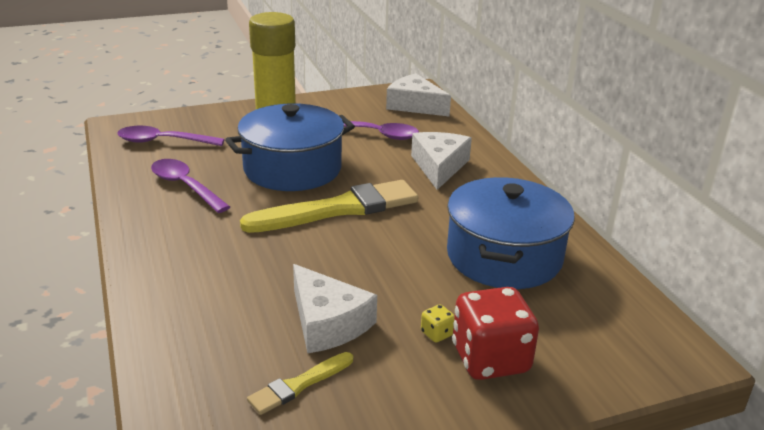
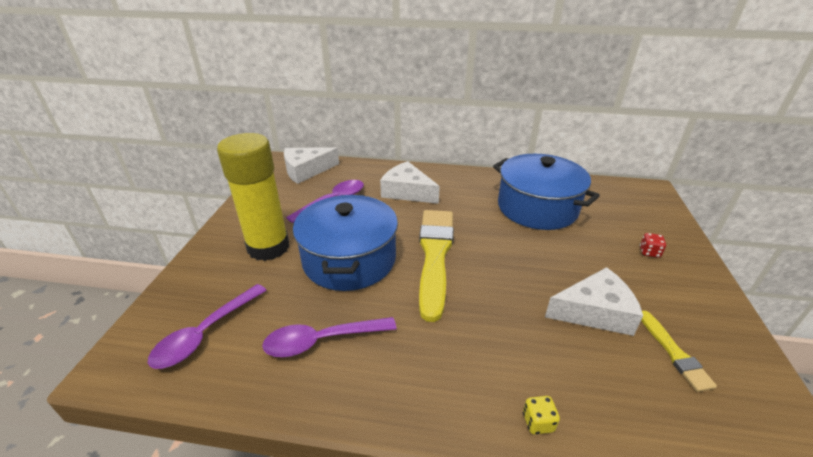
camera: 60 degrees left, 5 degrees up
(437, 334) = (618, 264): yellow dice -> yellow dice (538, 422)
(490, 359) = (649, 252): red dice -> red dice, size x0.41

